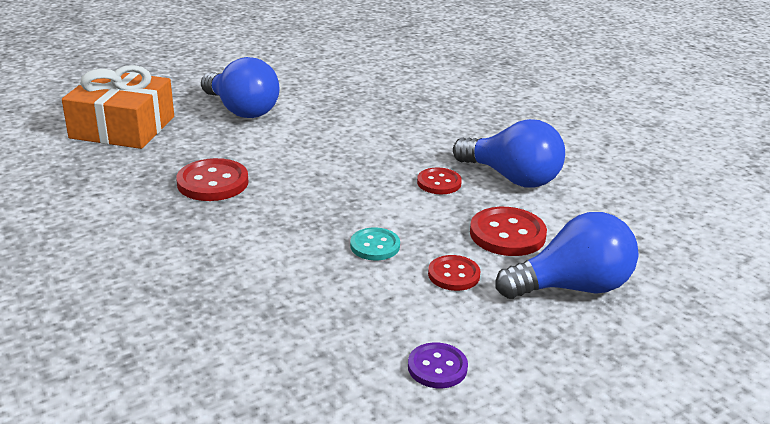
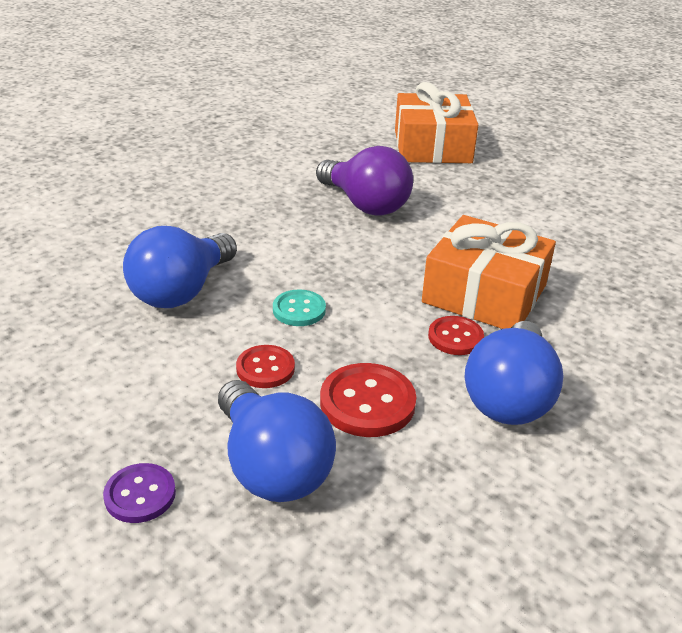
camera: 75 degrees right, 5 degrees up
(213, 182) = (365, 205): red button -> purple light bulb
(242, 110) = (517, 192): blue light bulb -> blue light bulb (181, 291)
(387, 159) = (484, 294): none -> orange gift
(437, 367) = (105, 373): purple button -> purple button (140, 495)

